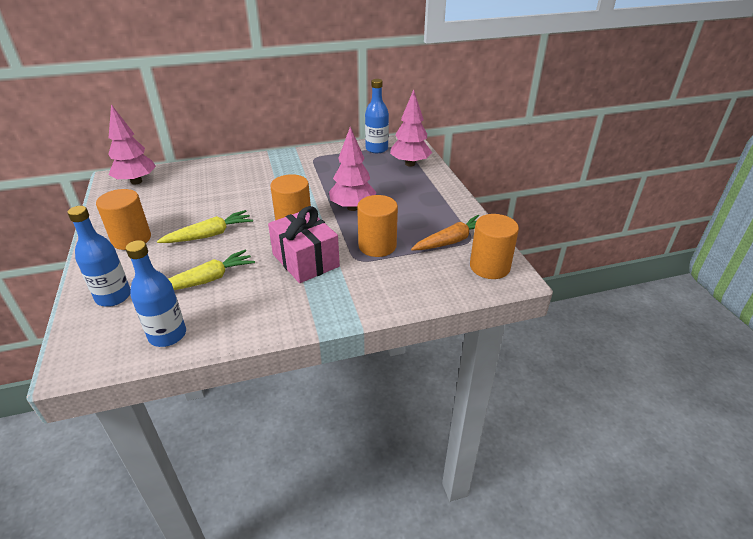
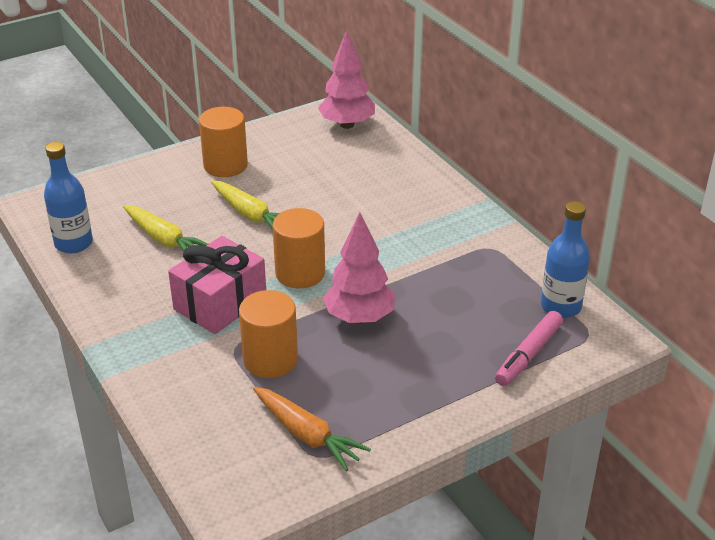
camera: 75 degrees right, 0 degrees up
(113, 297) = (125, 191): blue bottle -> none
(410, 164) = (528, 355): pink tree -> pink marker
(489, 267) = (251, 484): orange cylinder -> none

